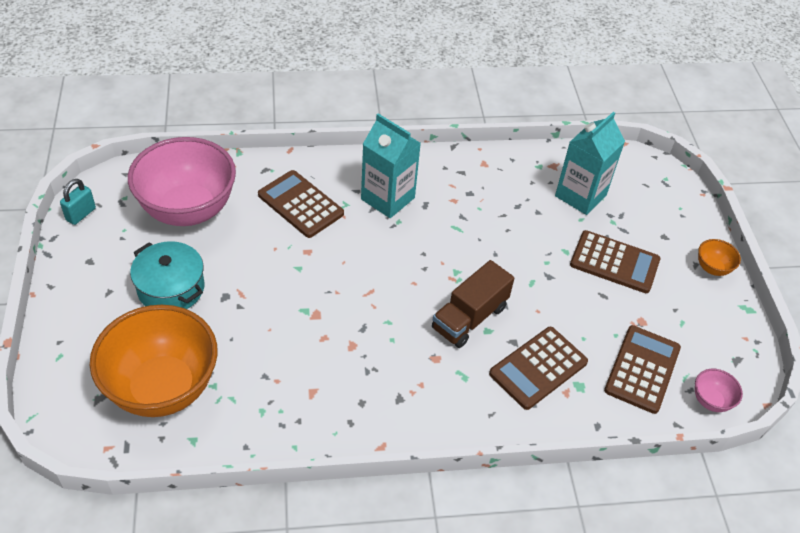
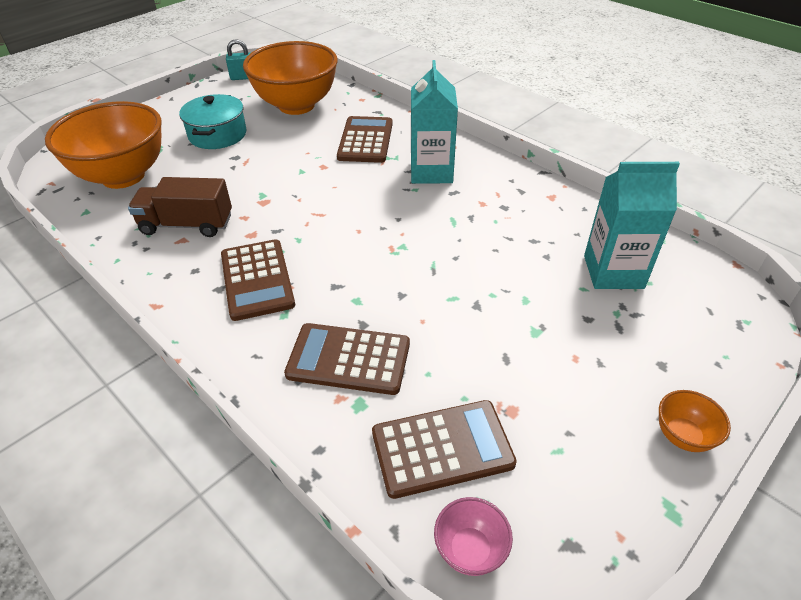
camera: 55 degrees right, 5 degrees down
(188, 210) = (296, 106): pink bowl -> orange bowl
(469, 318) = (358, 281): brown truck -> brown truck (187, 225)
(614, 262) = (563, 343): brown calculator -> brown calculator (257, 279)

